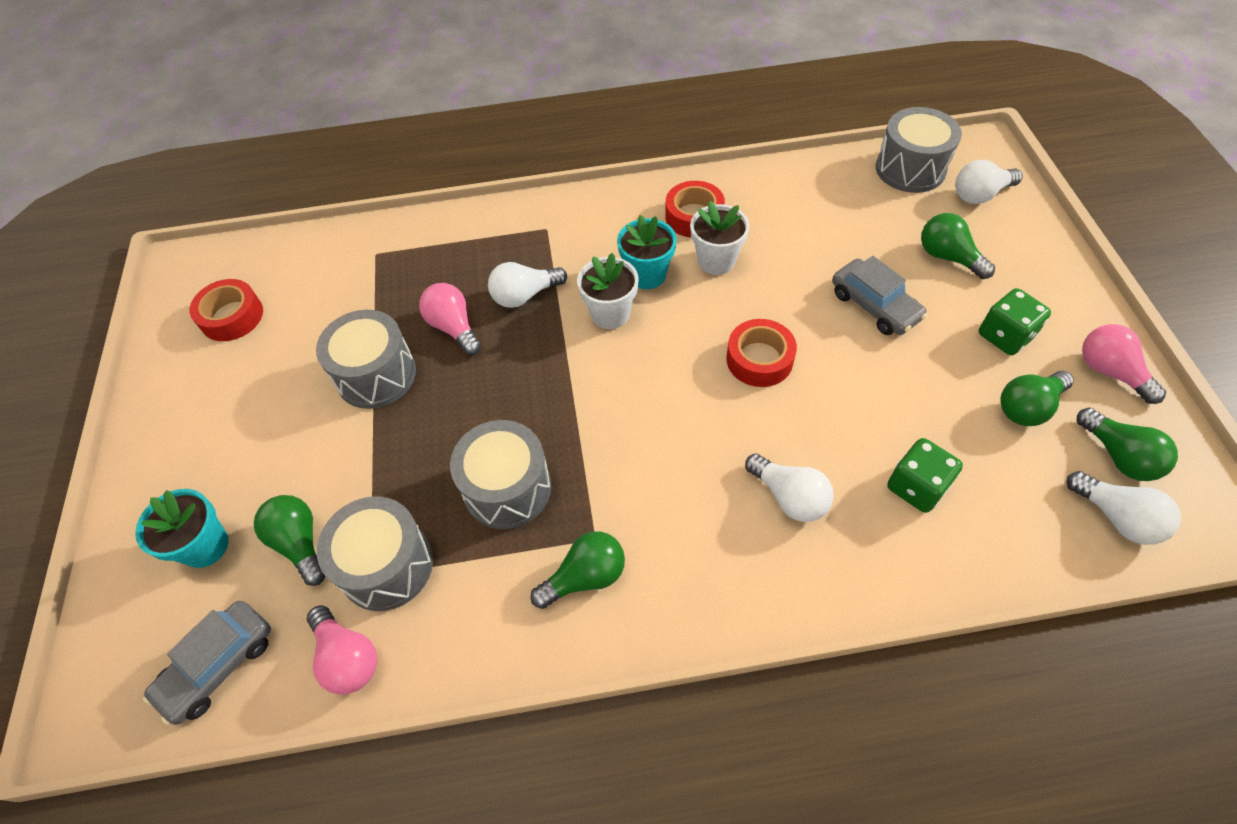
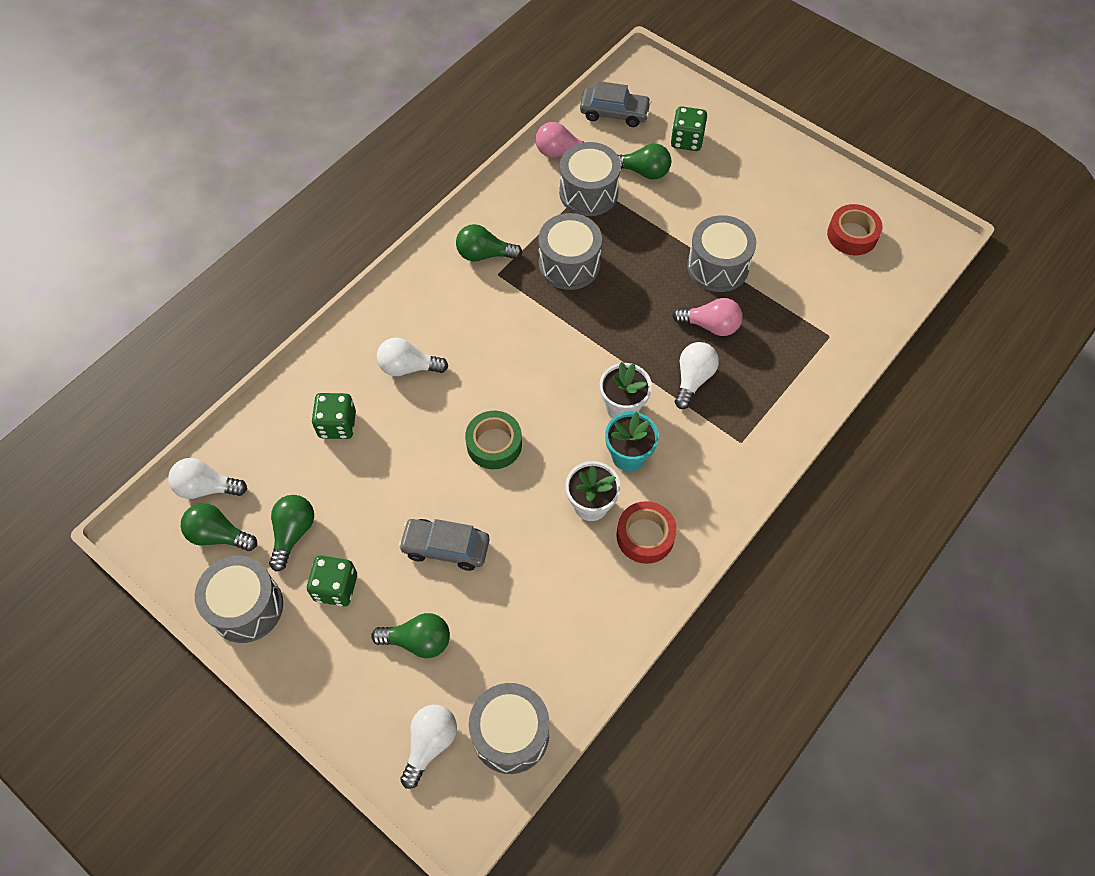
camera: 135 degrees right, 5 degrees up
(205, 546) = (686, 140): turquoise flower pot -> green dice
(218, 665) = (614, 113): grey car -> grey car turned 105 degrees clockwise
(585, 577) = (484, 254): green light bulb -> green light bulb turned 75 degrees clockwise
(759, 359) = (494, 444): red tape -> green tape
(1110, 372) = (246, 607): pink light bulb -> grey drum

